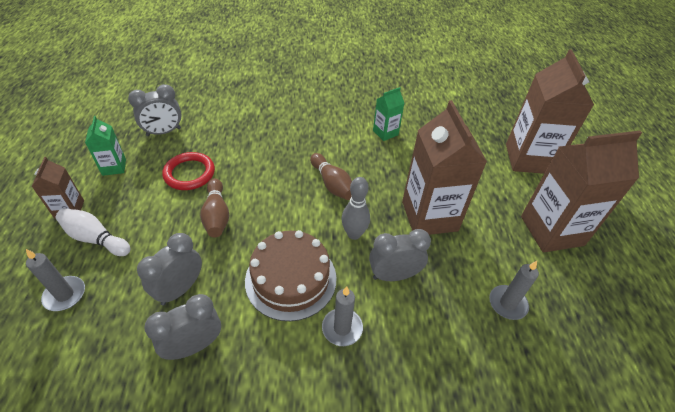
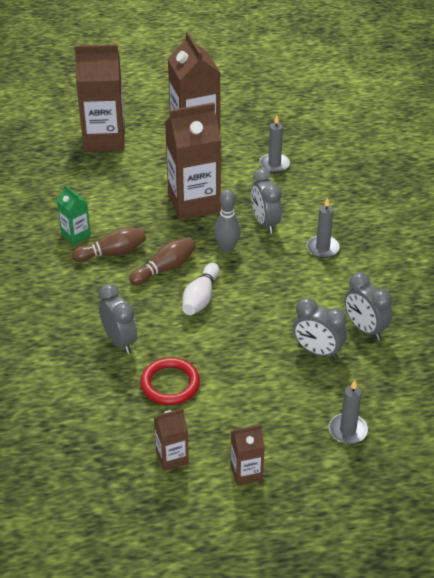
camera: 95 degrees left, 5 degrees down
(95, 238) = (279, 433): white bowling pin -> white bowling pin (200, 298)
(114, 167) = (172, 457): green carton -> brown carton
(164, 132) = (99, 429): grey clock -> grey clock (119, 341)
(217, 215) = (226, 346): brown bowling pin -> brown bowling pin (113, 253)
(291, 279) = (286, 282): brown cake -> none

